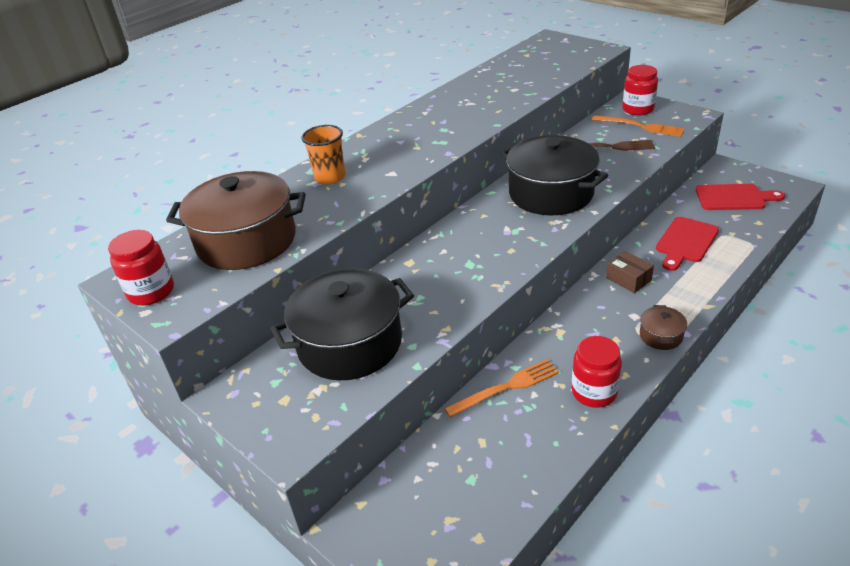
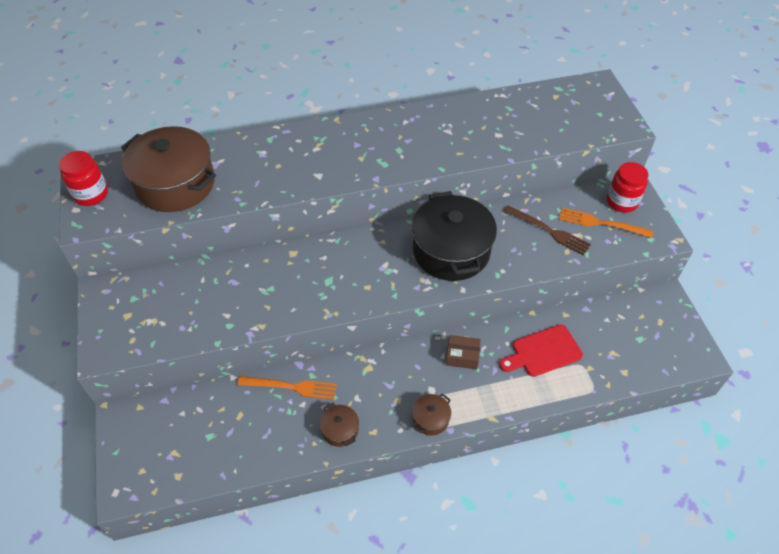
camera: 30 degrees right, 15 degrees up
(330, 177) = (276, 154): orange cup -> none
(350, 343) = (197, 298): black pot -> none
(594, 392) = (340, 430): red jar -> brown pot
(628, 279) = (462, 356): brown box -> brown box turned 75 degrees counterclockwise
(641, 126) = (601, 223): orange fork -> orange fork turned 135 degrees clockwise
(734, 197) = (634, 335): red cutting board -> none

